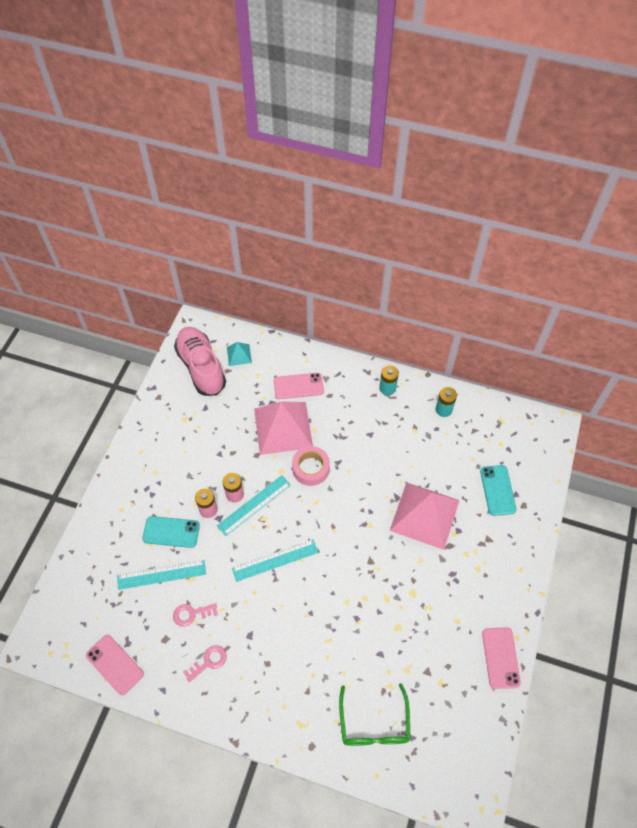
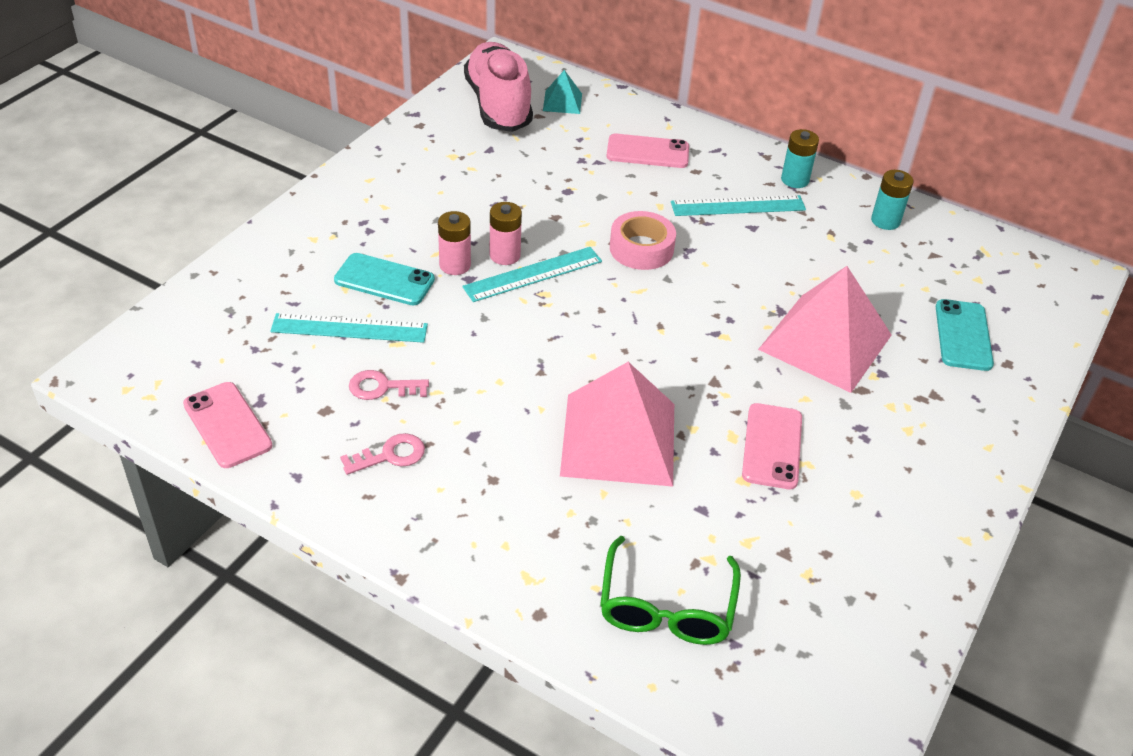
camera: 10 degrees right, 15 degrees down
(275, 560) = (548, 348): turquoise ruler -> turquoise ruler (738, 206)
(283, 428) = (608, 193): pink pyramid -> pink pyramid (618, 439)
(500, 657) = (930, 562): pink phone -> pink phone (772, 446)

